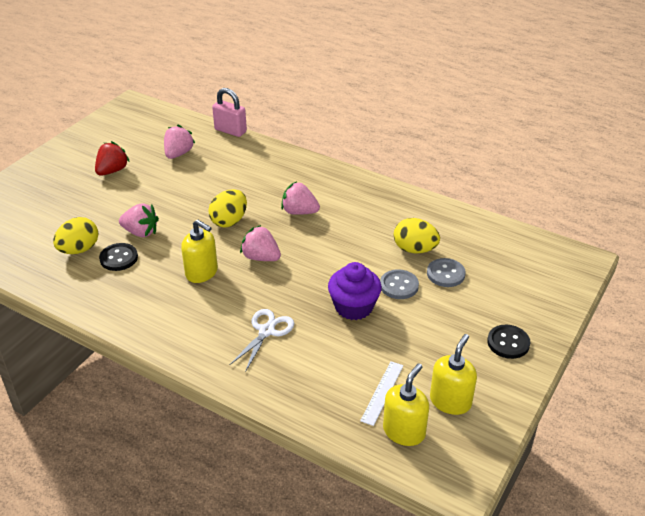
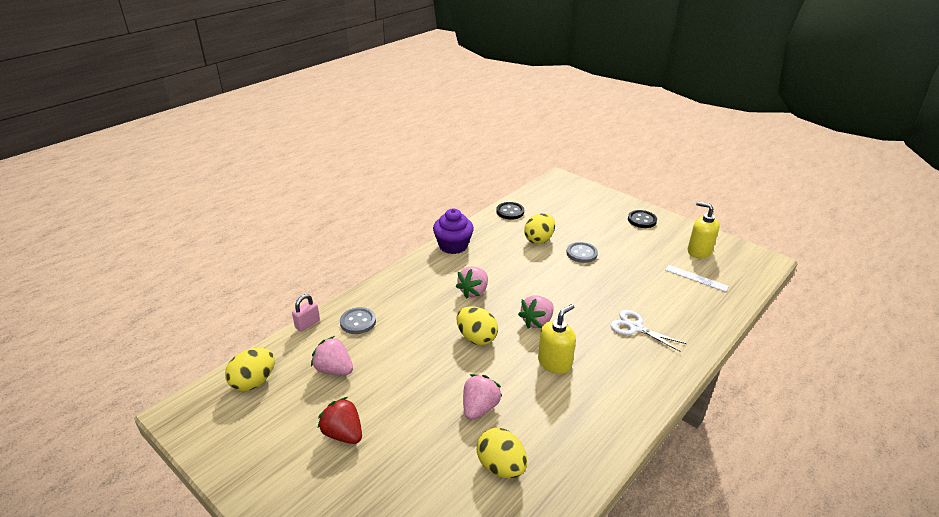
camera: 80 degrees left, 5 degrees down
(119, 258) = (523, 428): black button -> black button (510, 212)
(162, 123) = (253, 382): none -> yellow egg
(230, 131) = (307, 324): pink padlock -> pink padlock, size x0.67
(354, 307) = (605, 278): purple cupcake -> purple cupcake (453, 246)
(404, 431) = (730, 274): yellow soap dispenser -> none
(445, 274) = (569, 231): grey button -> grey button (358, 322)

